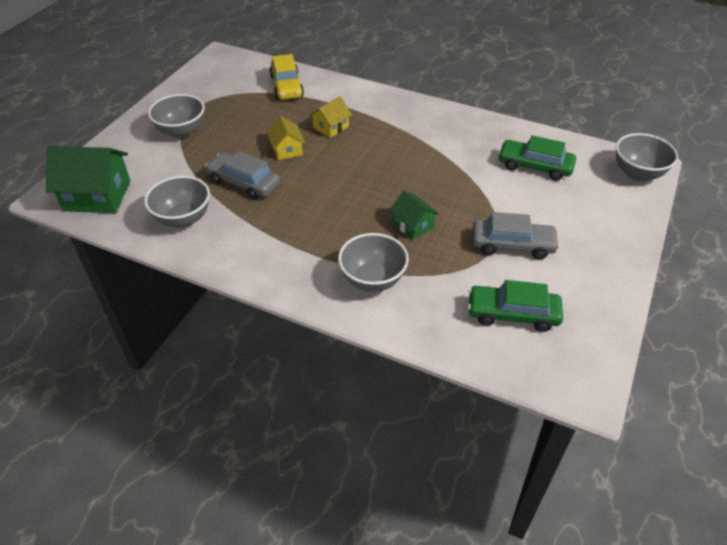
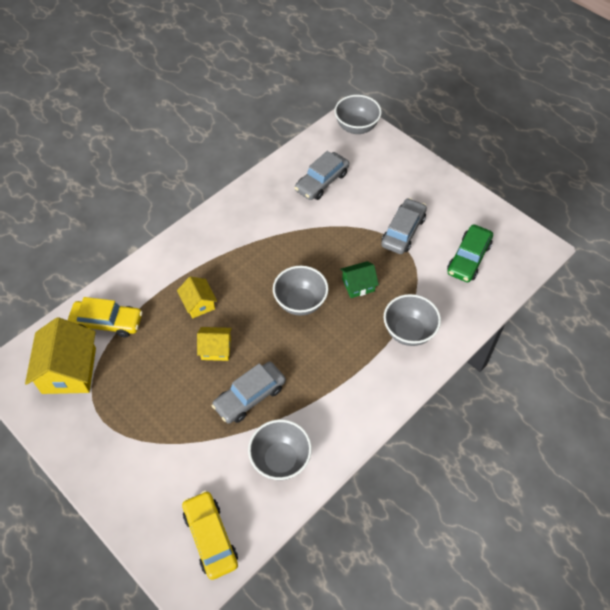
camera: 70 degrees left, 10 degrees up
(97, 196) = (210, 537): green house -> yellow car
(181, 131) = (137, 438): grey bowl -> grey bowl (300, 302)
(233, 82) = (69, 370): none -> yellow house
(534, 166) = (322, 182): green car -> grey car

